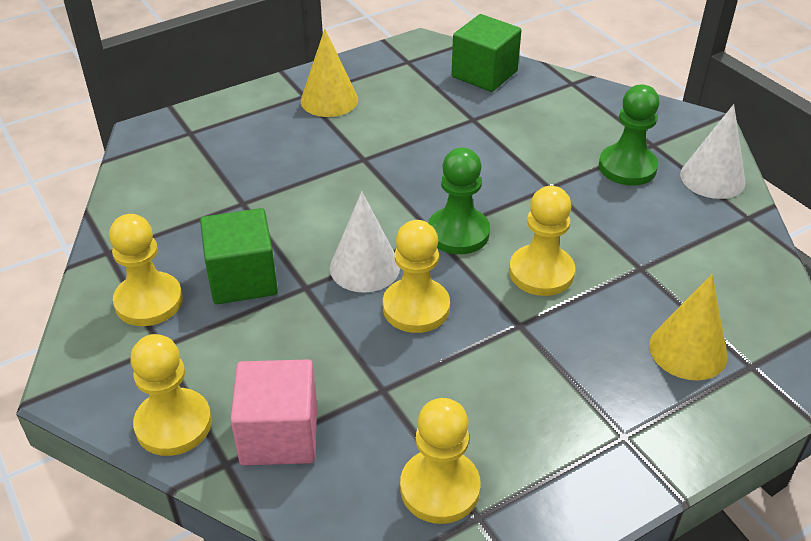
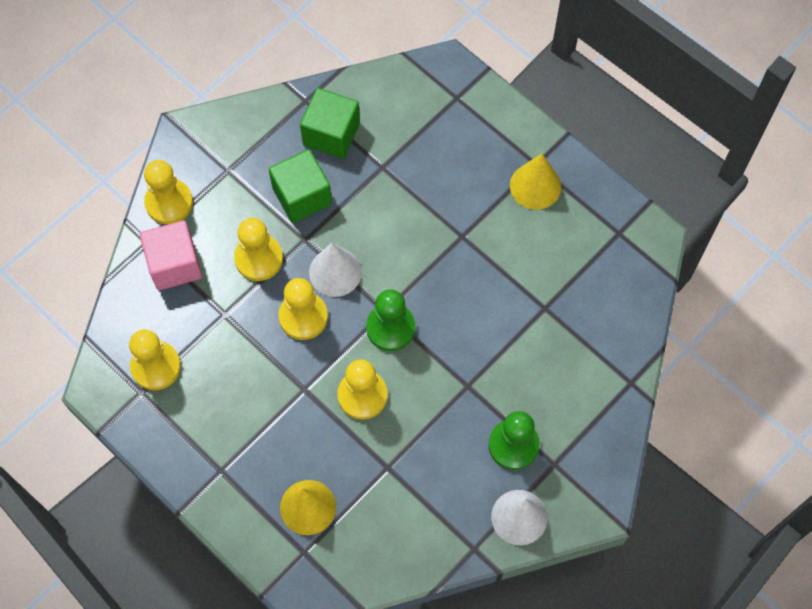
camera: 75 degrees right, 25 degrees up
(149, 301) = (265, 146): yellow pawn -> yellow pawn (258, 258)
(484, 74) = (619, 303): green cube -> green cube (331, 134)

